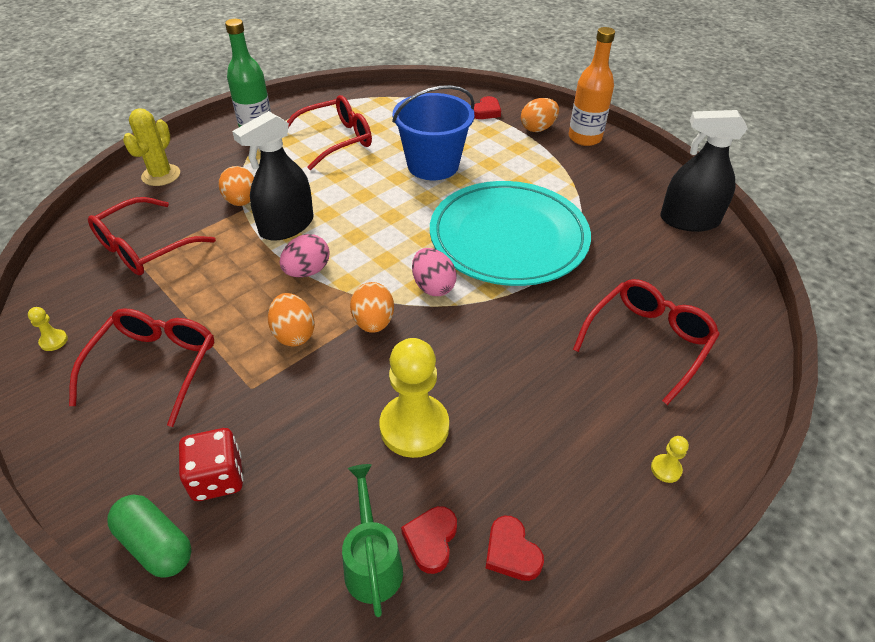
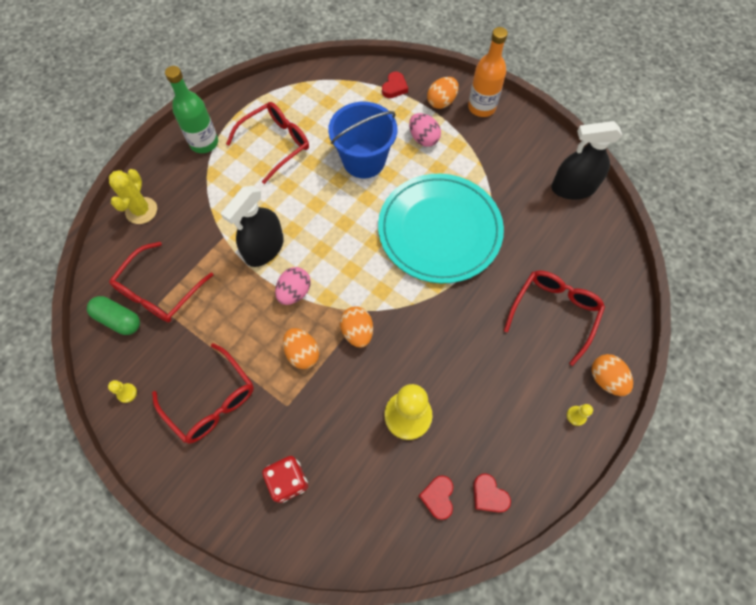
camera: 10 degrees left, 20 degrees up
(155, 366) = (211, 401): red glasses -> red glasses turned 135 degrees clockwise
(155, 544) = (265, 535): green capsule -> green capsule (118, 320)
(241, 201) = (219, 228): orange egg -> orange egg (606, 379)
(372, 562) = (405, 519): green watering can -> none
(433, 286) = (393, 290): pink egg -> pink egg (423, 139)

